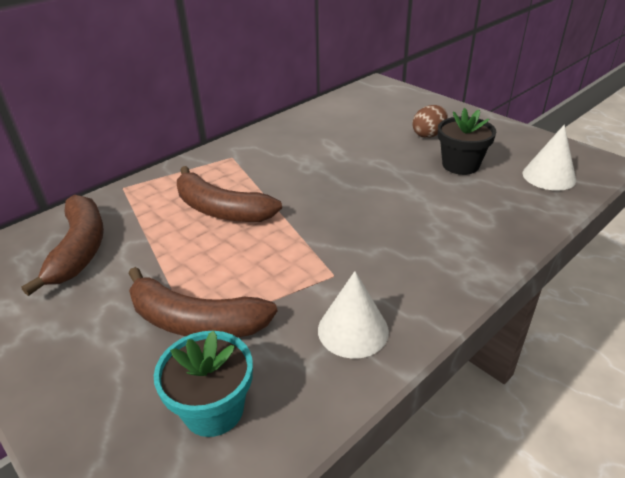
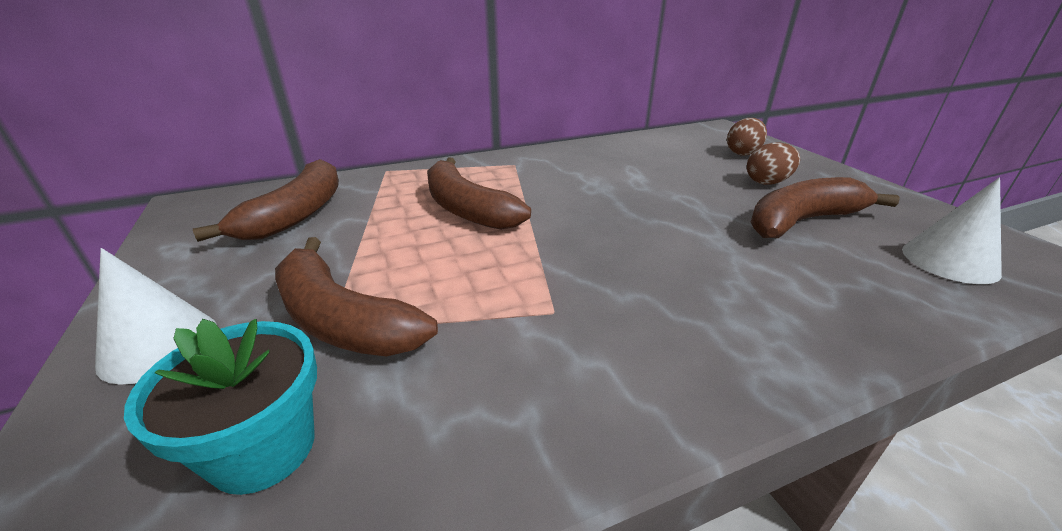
camera: 20 degrees right, 5 degrees down
(353, 330) = (536, 396): white cone -> white cone (159, 345)
(402, 109) = (742, 153): none -> brown egg
(460, 165) = (802, 221): black flower pot -> brown banana

